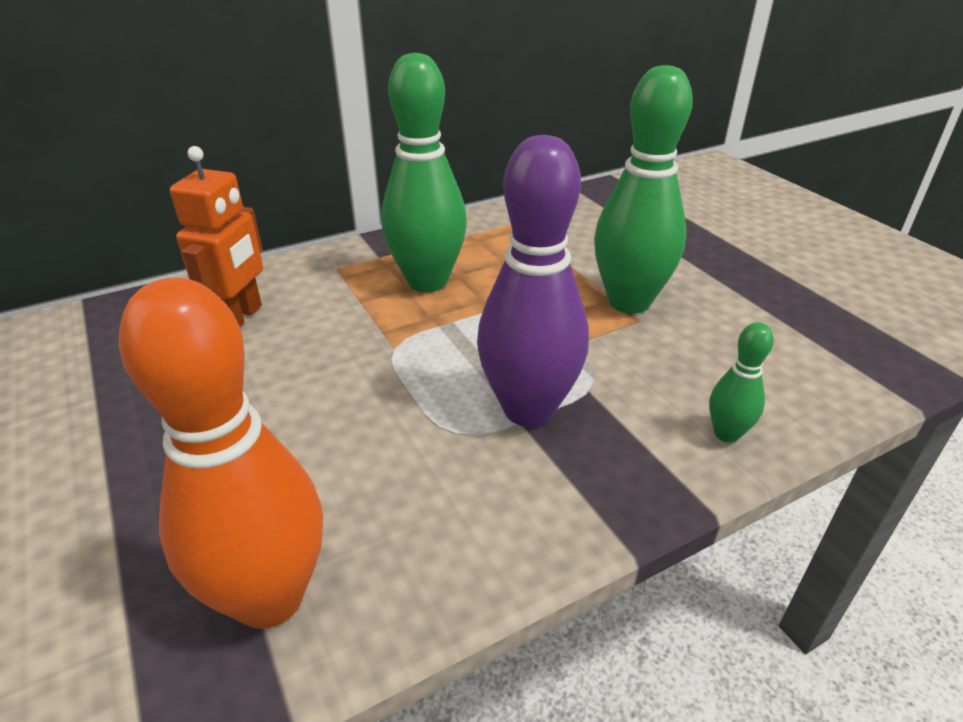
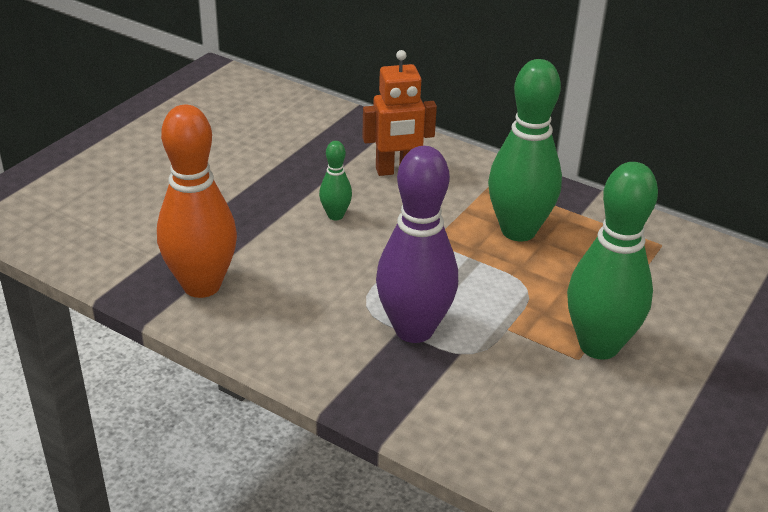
camera: 60 degrees right, 0 degrees up
(726, 434) = (469, 436): green bowling pin -> green bowling pin (335, 215)

